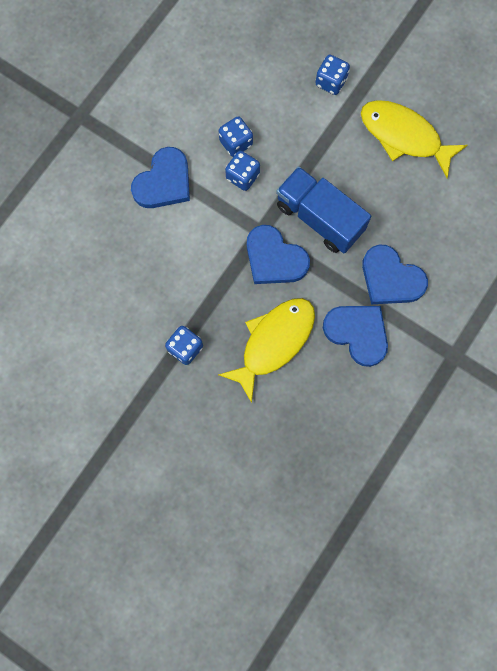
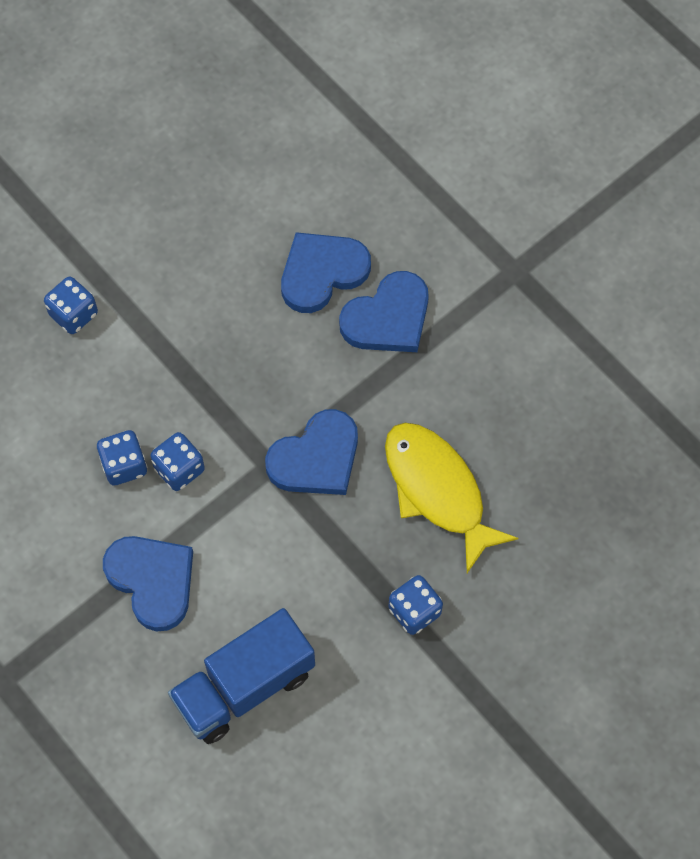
camera: 75 degrees left, 10 degrees down
(319, 218) = (274, 384): blue truck -> blue truck (244, 686)
(357, 333) = (453, 380): blue heart -> blue heart (322, 273)
(404, 136) = (188, 244): yellow fish -> none

